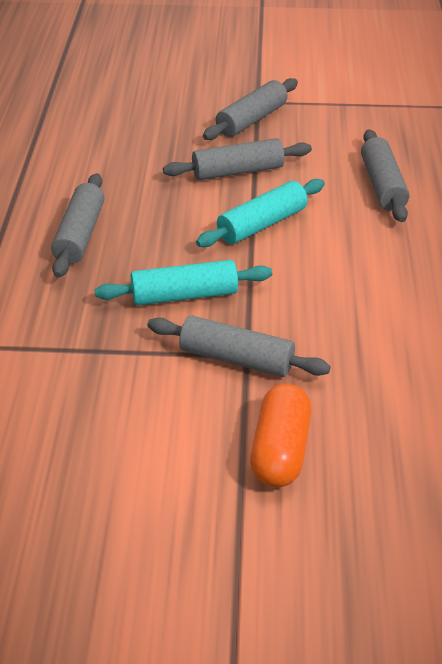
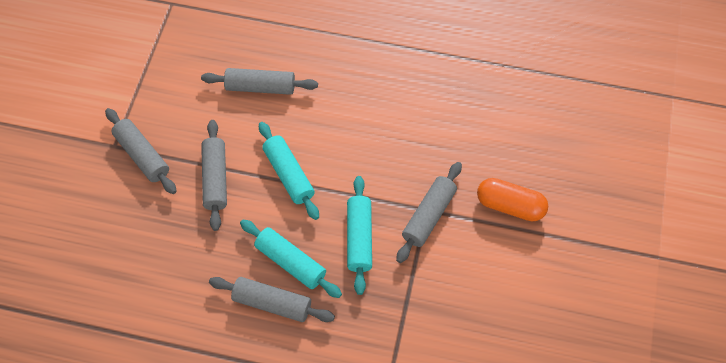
camera: 80 degrees left, 20 degrees up
(137, 242) = (291, 262): none -> turquoise rolling pin

